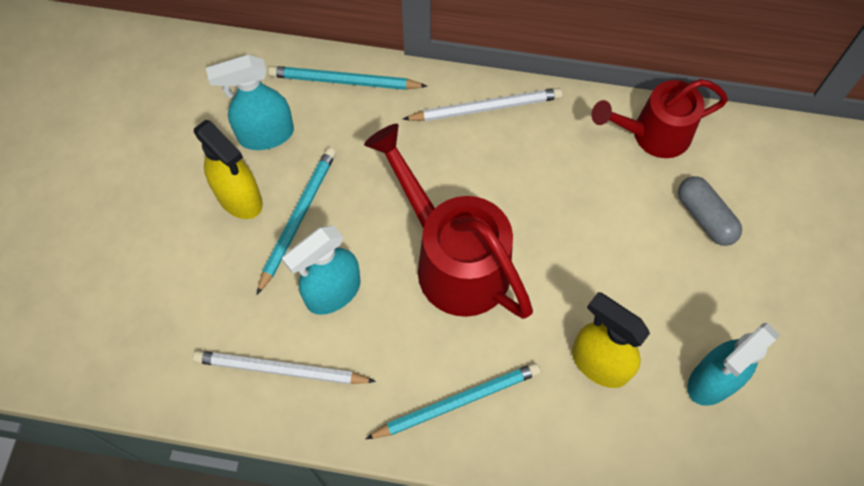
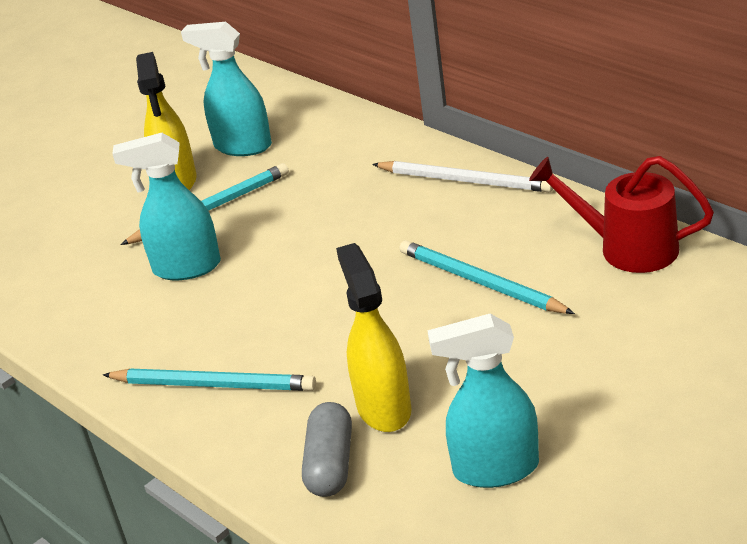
camera: 40 degrees right, 30 degrees down
(280, 370) = (87, 305): white pencil -> none
(344, 81) = (348, 128): turquoise pencil -> turquoise pencil (480, 282)
(453, 259) = (319, 280): red watering can -> none
(705, 217) = (623, 331): grey capsule -> grey capsule (330, 464)

